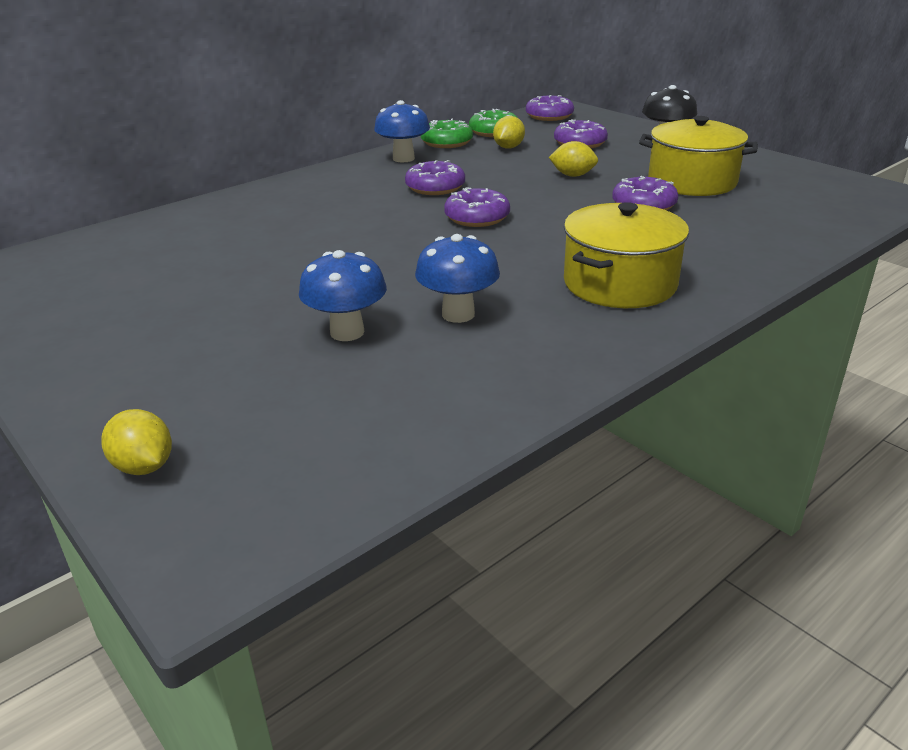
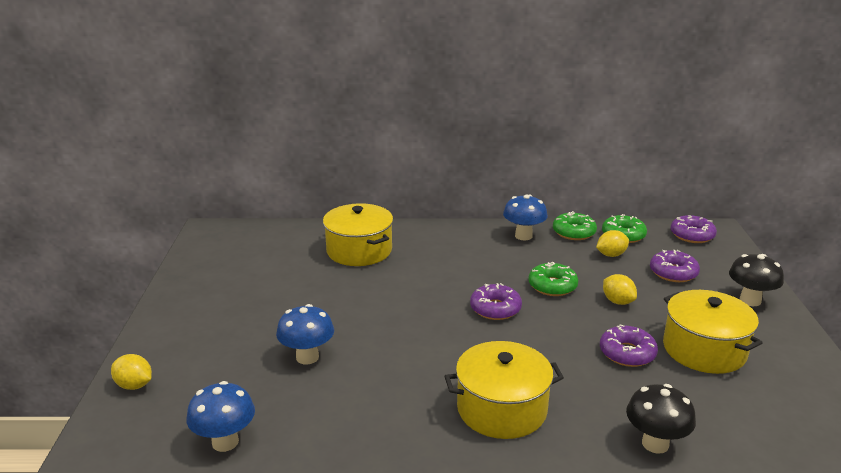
camera: 40 degrees right, 5 degrees down
(144, 466) = (134, 385): yellow lemon -> yellow lemon turned 60 degrees counterclockwise
(238, 224) = (359, 251): none -> yellow pot
(435, 187) = (507, 270): purple donut -> none
(458, 314) = (376, 377): blue mushroom -> blue mushroom (225, 442)
(498, 184) = (552, 286): none -> green donut
(771, 251) = (655, 444): none -> black mushroom

